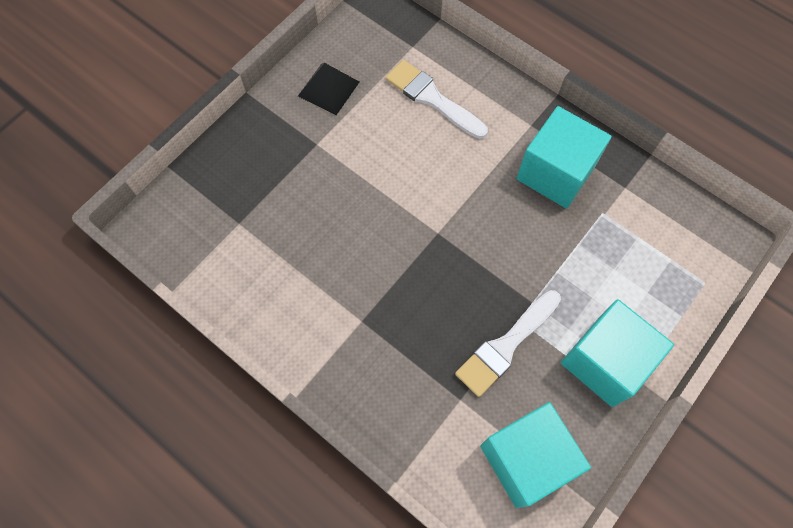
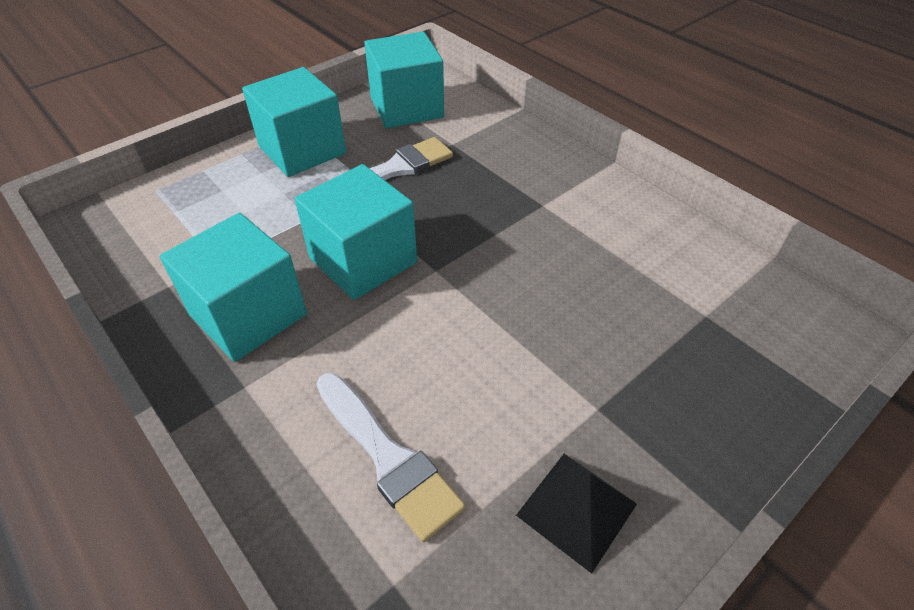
camera: 170 degrees left, 20 degrees down
(495, 233) = (363, 260): none -> turquoise cube

